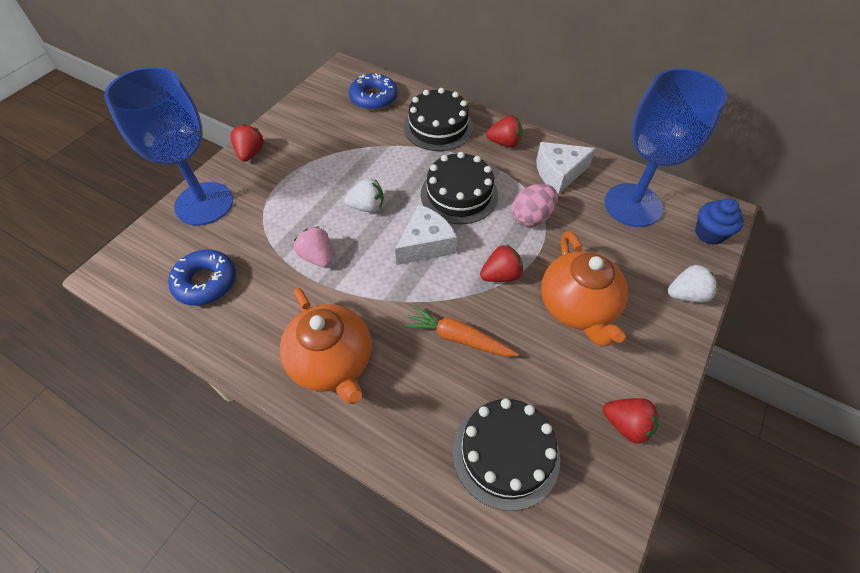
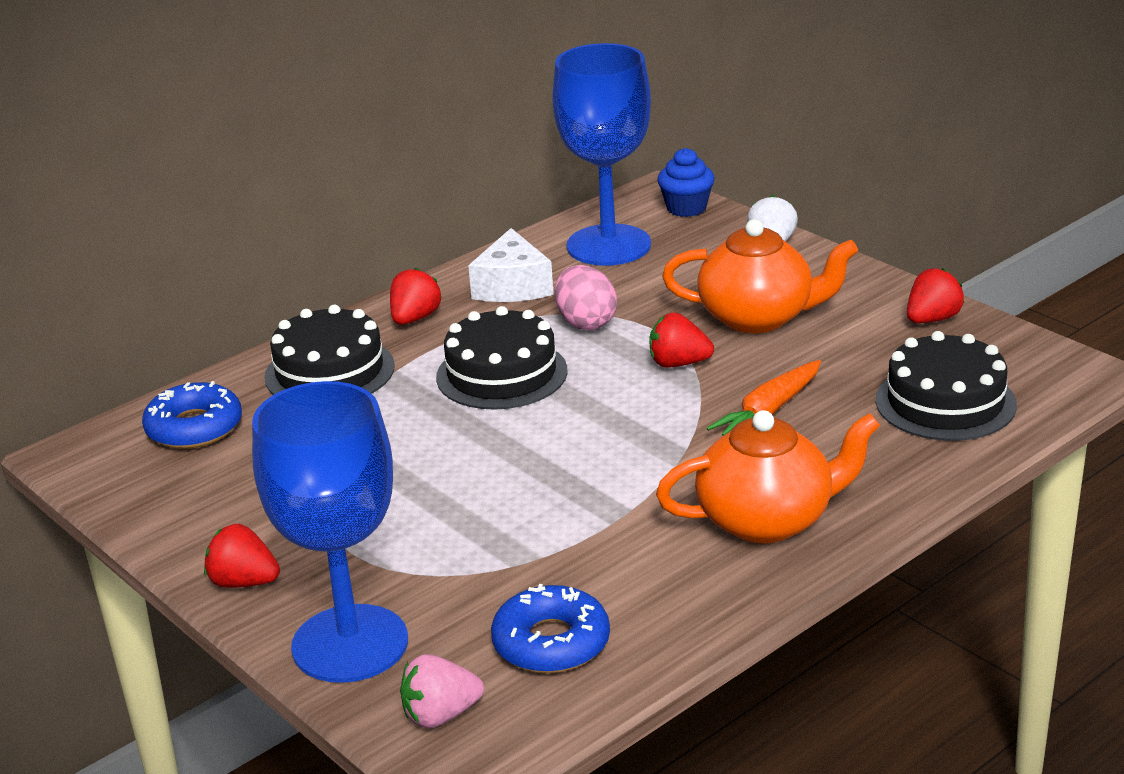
camera: 70 degrees left, 25 degrees down
(317, 257) = (557, 520): pink strawberry -> pink strawberry (441, 715)
(367, 207) = (475, 461): white strawberry -> none
(426, 244) = (588, 416): white cheese -> none
(500, 275) = (678, 363): red strawberry -> red strawberry turned 75 degrees counterclockwise

